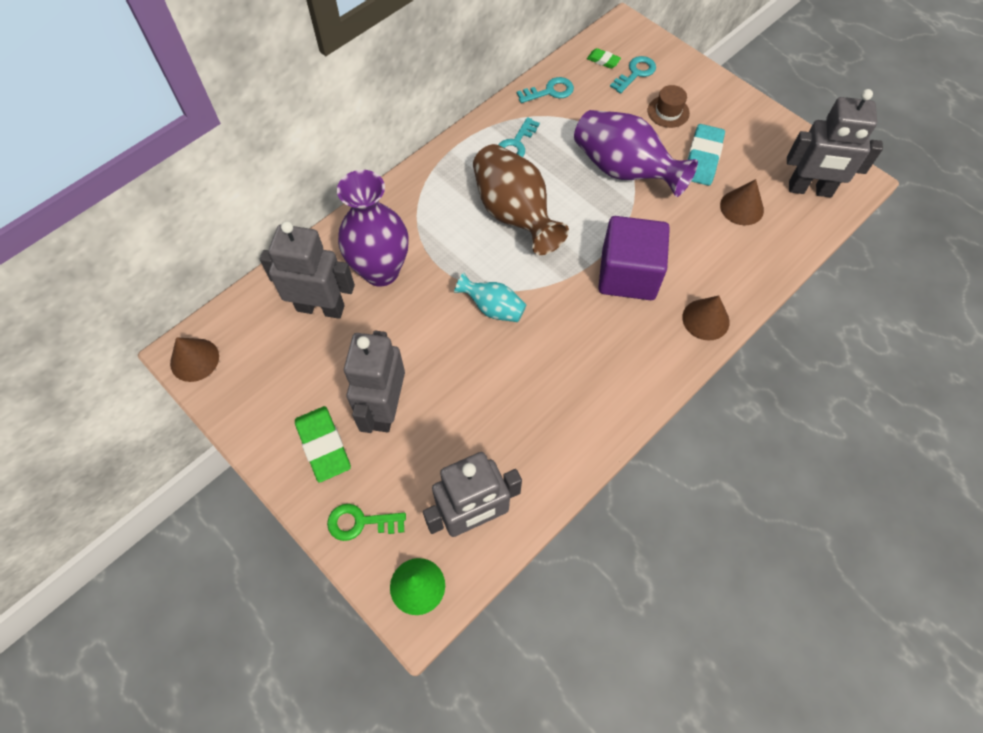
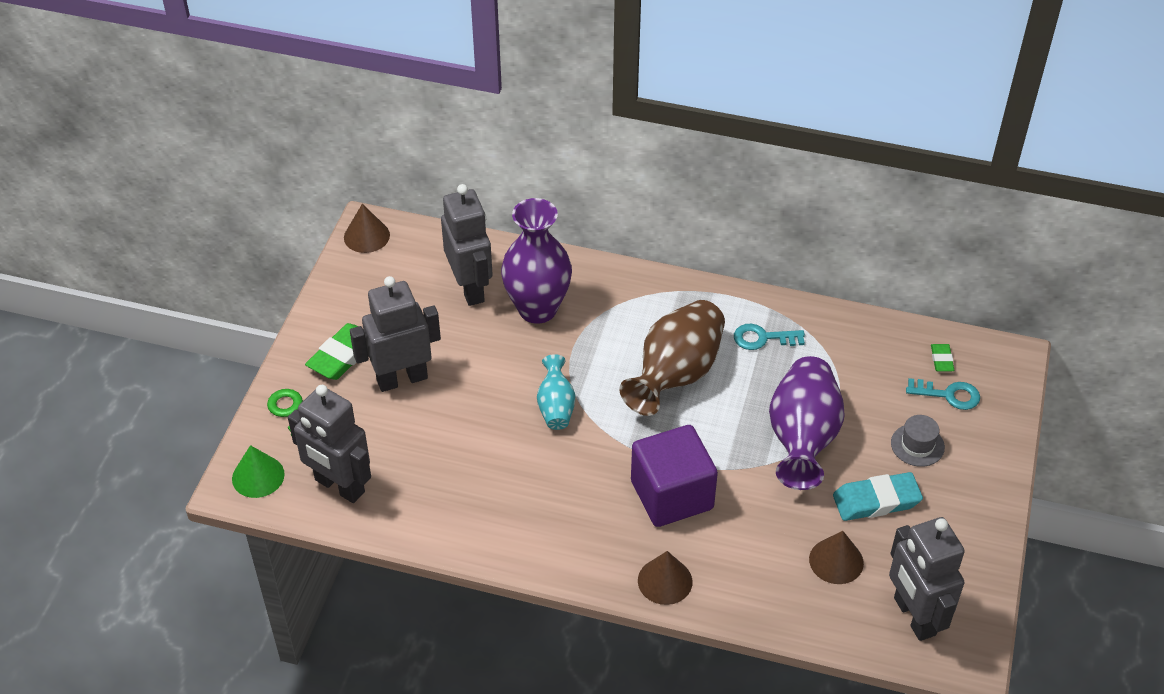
camera: 60 degrees right, 15 degrees down
(550, 91) = (857, 334): turquoise key -> none
(668, 112) = (917, 445): brown hat -> grey hat

